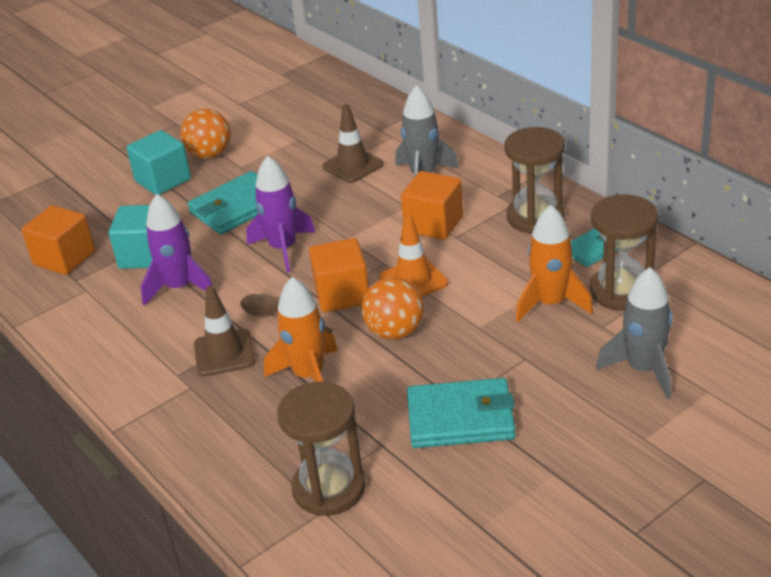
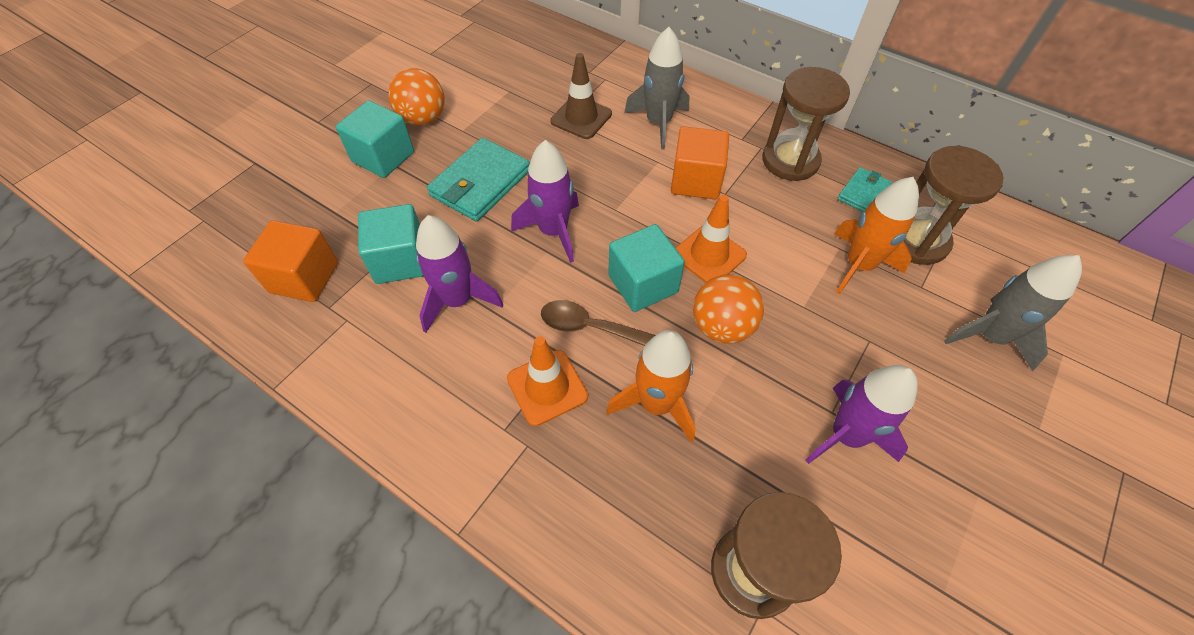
camera: 20 degrees left, 20 degrees up
(224, 353) = (547, 387): brown traffic cone -> orange traffic cone
(342, 294) = (643, 284): orange cube -> turquoise cube
(461, 418) = (846, 435): turquoise wallet -> purple rocket

